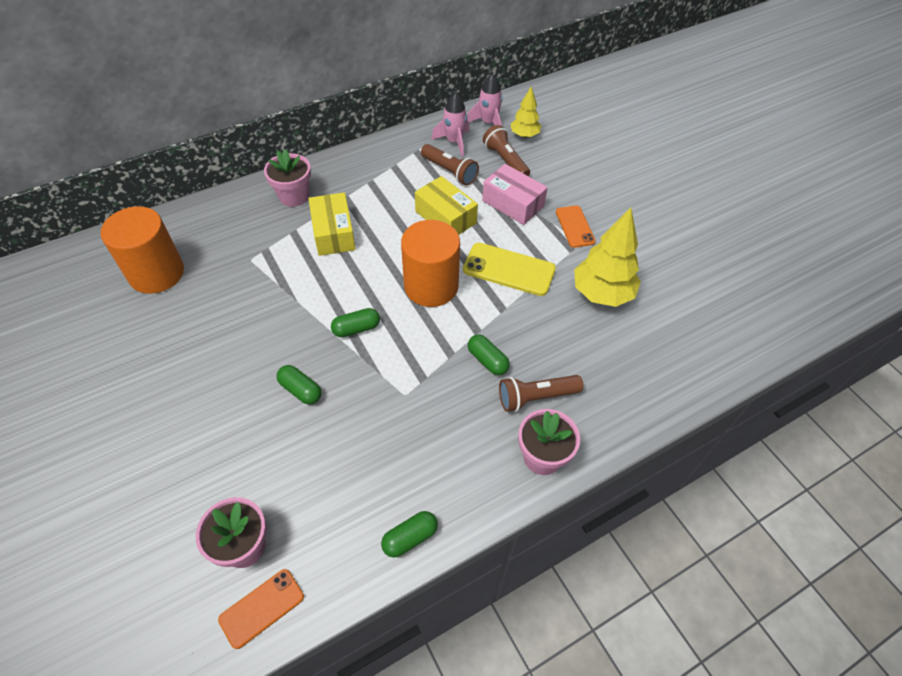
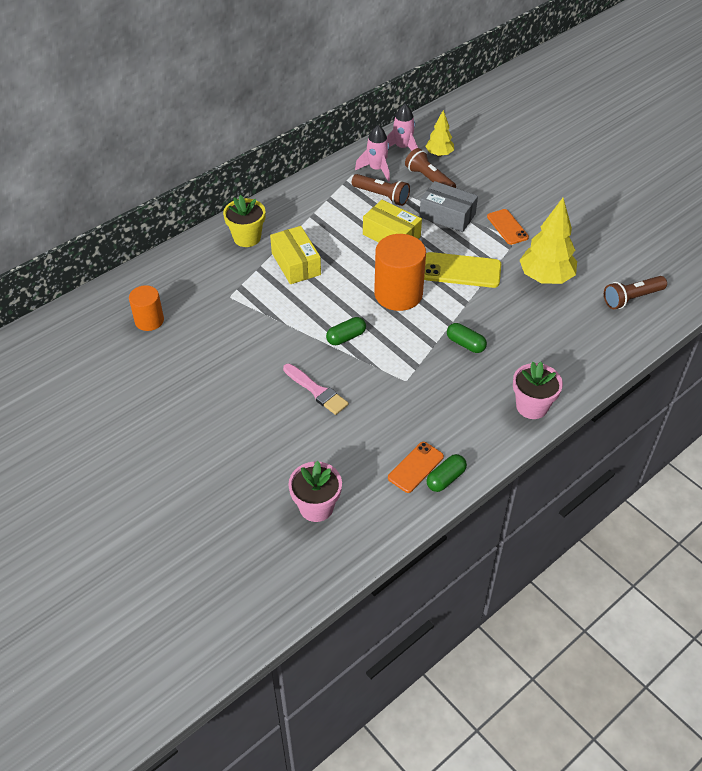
camera: 10 degrees left, 5 degrees down
(156, 273) = (149, 320): orange cylinder -> orange cylinder, size x0.59
(262, 608) = (347, 544): orange phone -> orange phone (415, 467)
(294, 196) = (247, 238): pink flower pot -> yellow flower pot
(300, 390) = (317, 391): green capsule -> pink brush
(513, 203) = (447, 215): pink box -> grey box
(536, 397) = (514, 365): brown flashlight -> brown flashlight (631, 298)

